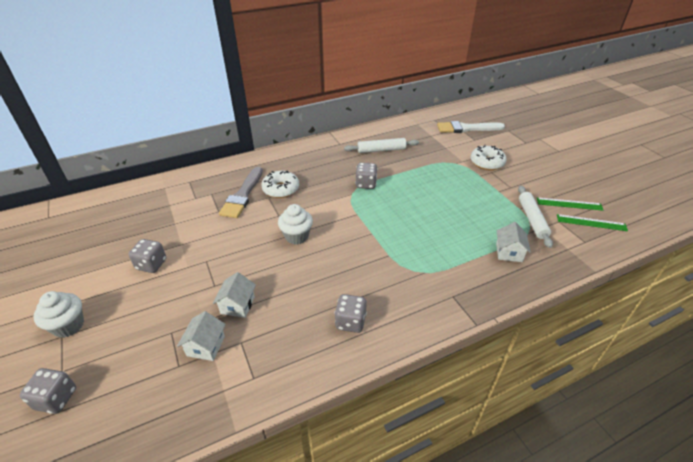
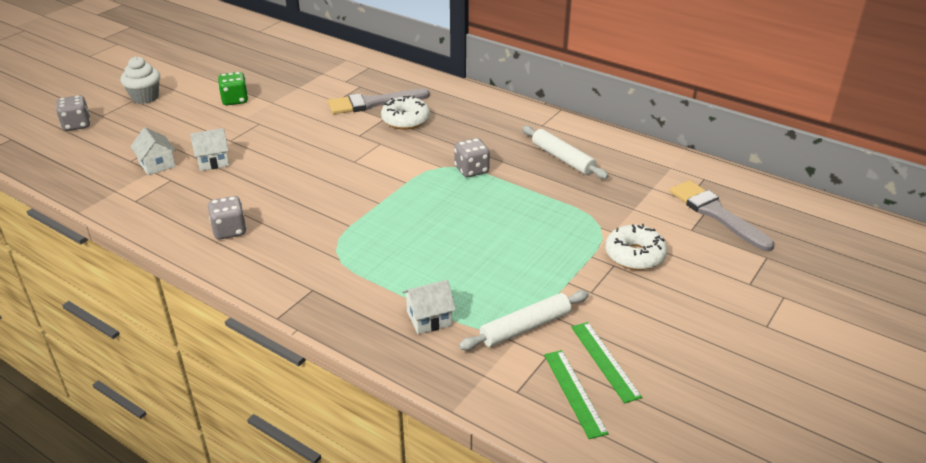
camera: 60 degrees right, 5 degrees down
(151, 264) = (235, 100): grey dice -> green dice
(206, 346) = (157, 164): white house -> white house turned 75 degrees clockwise
(296, 236) = (333, 157): white cupcake -> none
(466, 128) = (716, 214): white brush -> grey brush

